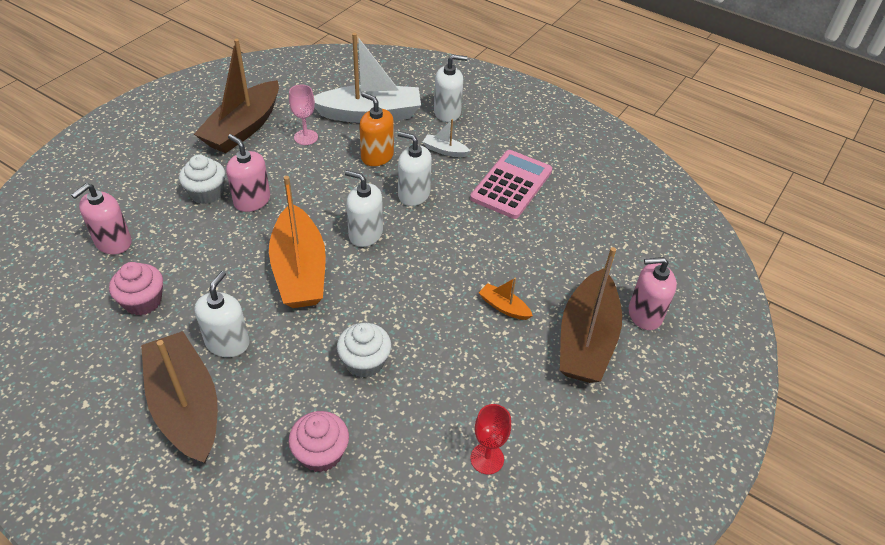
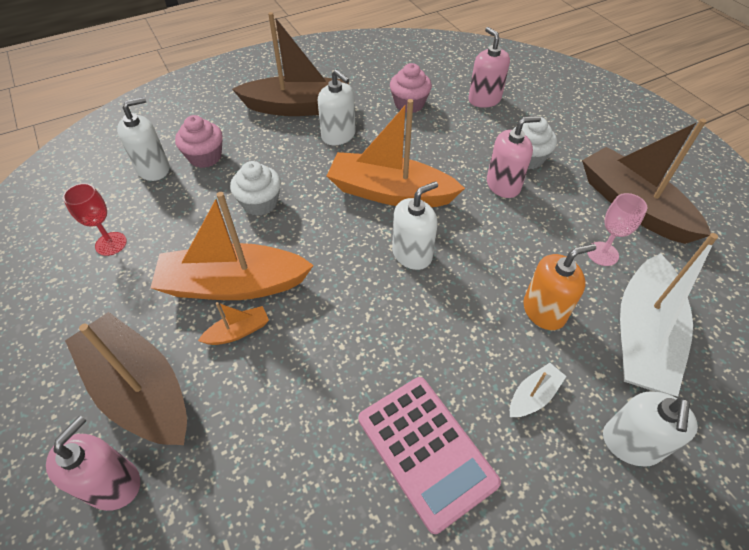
camera: 120 degrees right, 5 degrees up
(414, 194) = (456, 321): white soap dispenser -> white soap dispenser (153, 169)
(467, 332) = (233, 285): none -> orange boat

